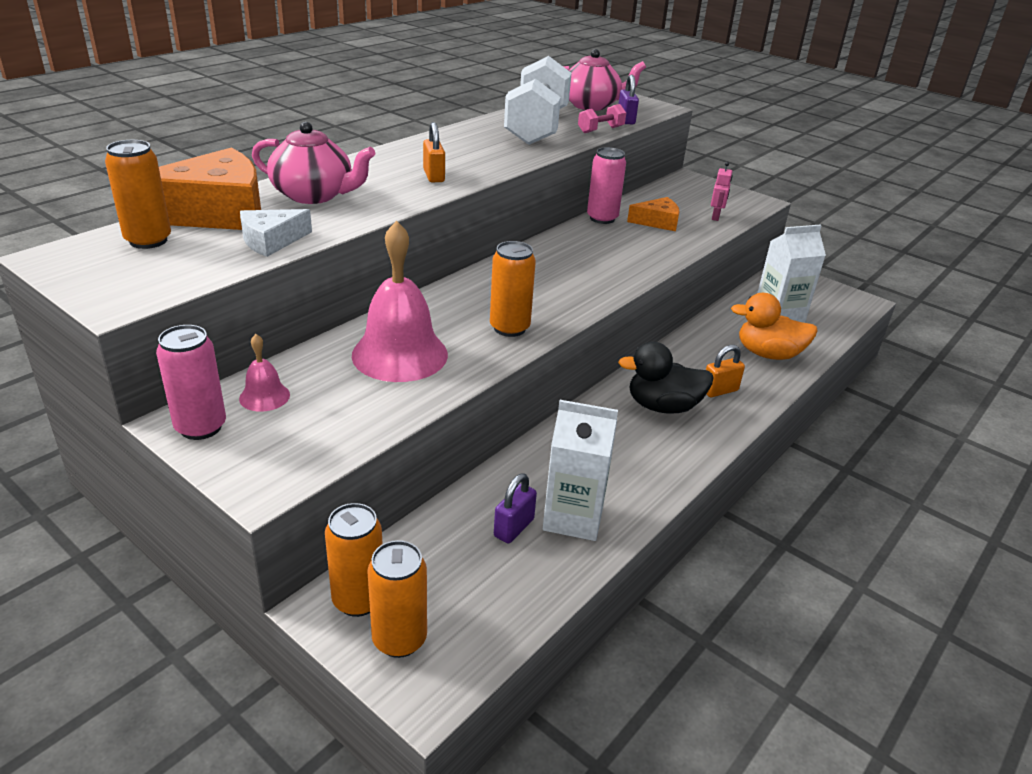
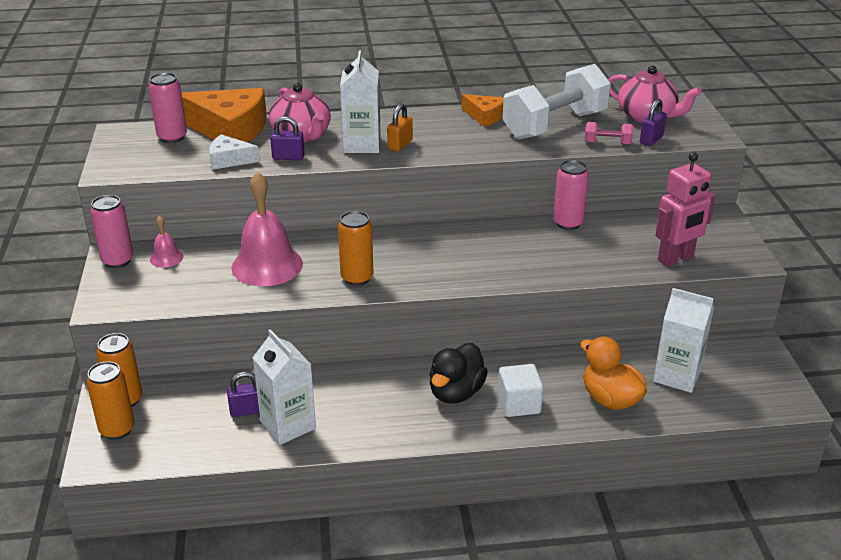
camera: 45 degrees right, 0 degrees up
(148, 240) = (172, 137): orange can -> pink can
(338, 218) = (288, 157): none -> purple padlock
(396, 186) = (362, 144): none -> white carton
(657, 222) = (611, 243): orange cheese -> orange cheese (485, 116)
(663, 406) = (456, 392): black duck -> black duck turned 105 degrees counterclockwise
(716, 217) = (676, 259): pink robot -> pink robot, size x2.03
(719, 390) = (519, 404): orange padlock -> white cube

